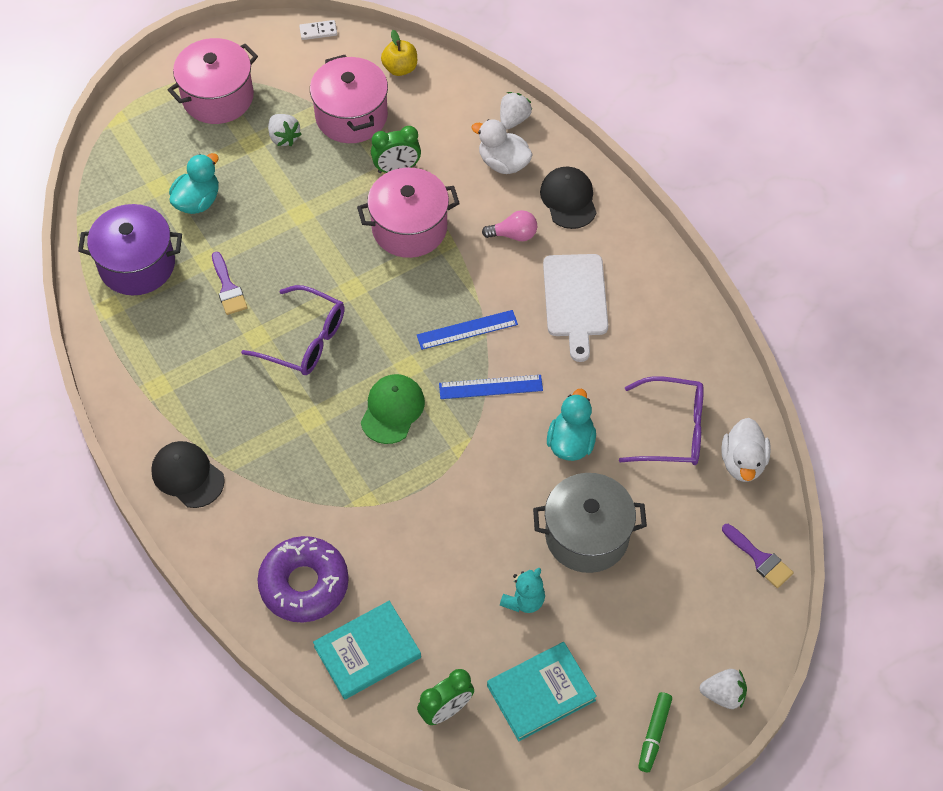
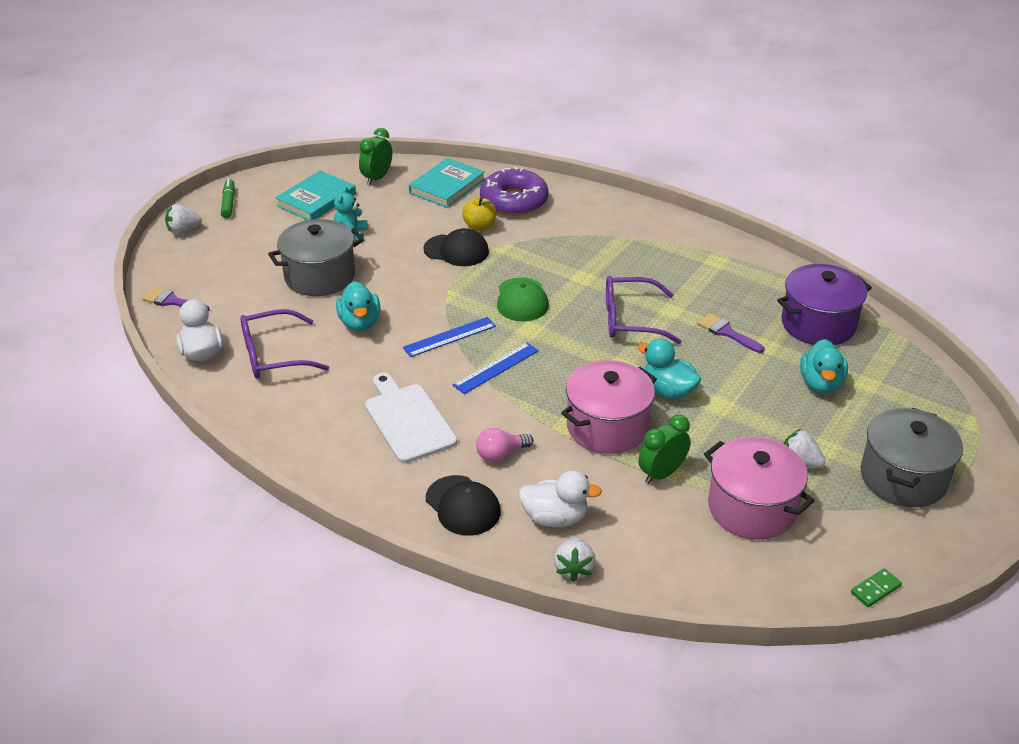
camera: 155 degrees right, 20 degrees down
(187, 475) = (644, 225): black cap -> black cap (456, 250)
(218, 97) = (903, 478): pink pot -> grey pot
(318, 31) = (875, 589): white domino -> green domino
(332, 244) = (668, 391): none -> turquoise duck
(400, 68) = (745, 580): yellow apple -> yellow apple (479, 226)

